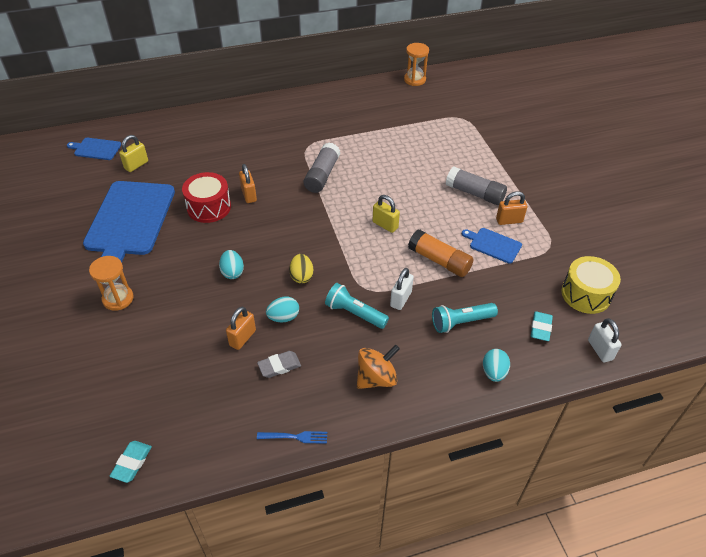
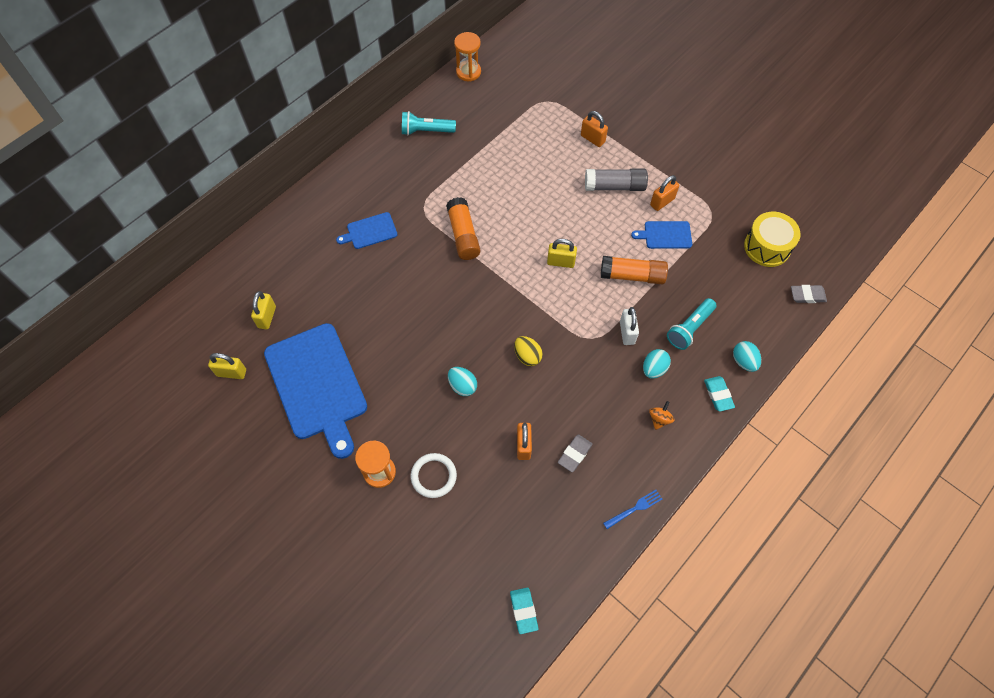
camera: 30 degrees left, 15 degrees up
(81, 187) = (231, 373): none -> yellow padlock
(96, 149) = (205, 319): blue cutting board -> blue cutting board (370, 231)
(154, 322) = (433, 476): none -> white ring
(209, 207) = (383, 328): red drum -> none
(249, 195) = (410, 294): orange padlock -> orange padlock (592, 139)
(283, 317) = (543, 406): turquoise egg -> turquoise egg (654, 369)
(322, 175) = (463, 235): grey glue stick -> orange glue stick
(354, 313) = (599, 368): turquoise flashlight -> turquoise flashlight (426, 131)
(376, 378) = (659, 419): orange spinning top -> orange spinning top, size x0.57
(540, 328) = (753, 299): turquoise eraser -> turquoise eraser (718, 395)
(600, 350) = (807, 295): white padlock -> grey eraser

